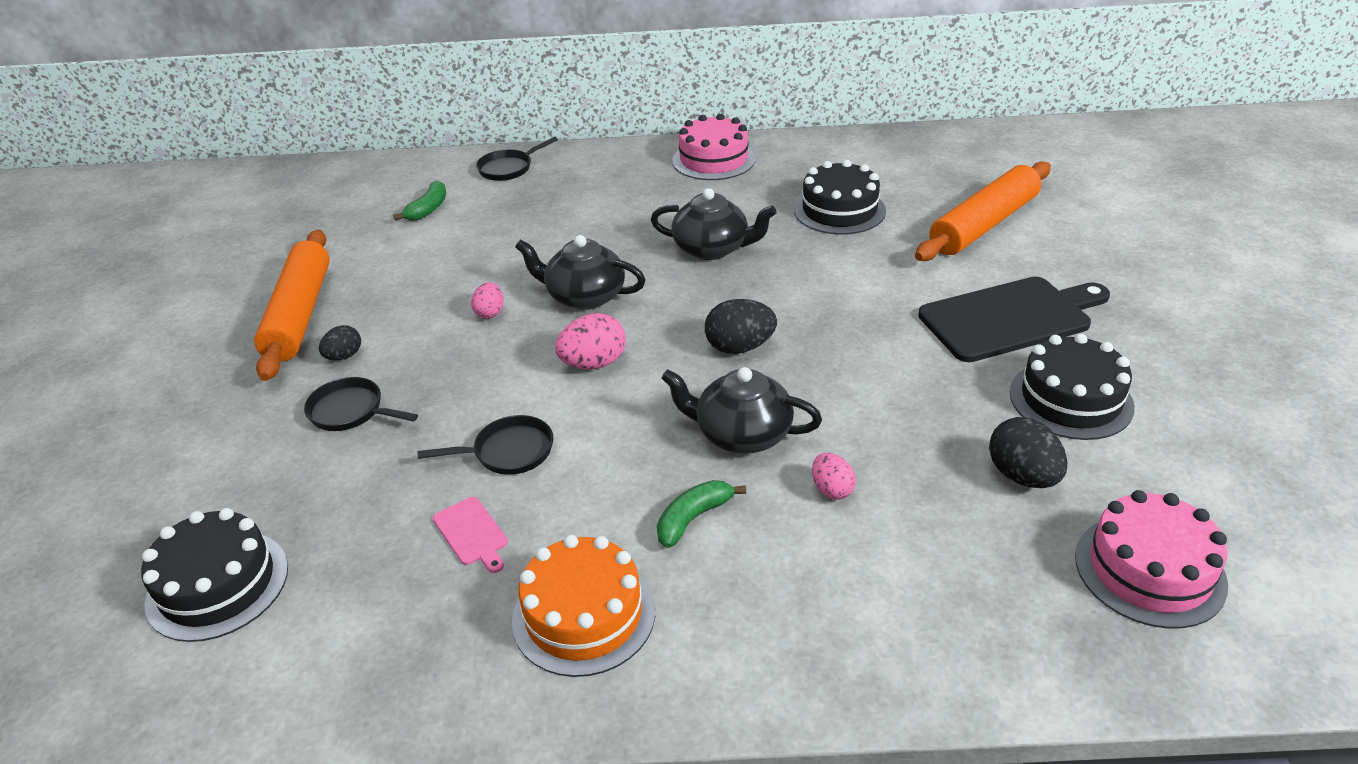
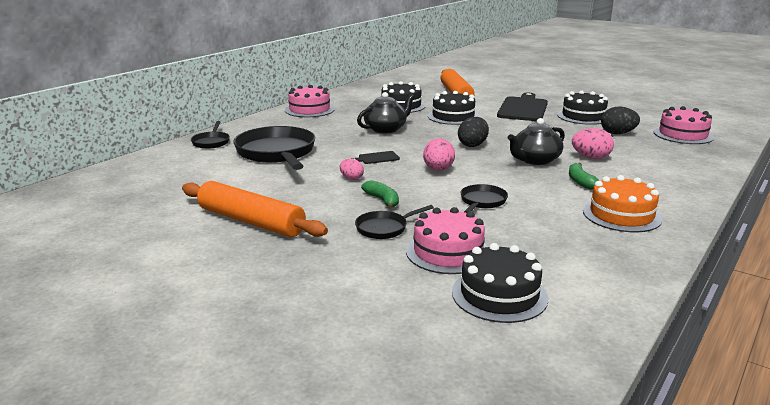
camera: 55 degrees left, 15 degrees down
(315, 492) = (448, 252): none -> pink cake
(344, 356) = (324, 219): black egg -> none
(428, 209) = (208, 167): green banana -> green banana (382, 200)
(472, 533) = (536, 223): pink cutting board -> none
(520, 223) = (277, 153): none -> black pan
(584, 296) = (377, 158): black teapot -> black cutting board
(832, 489) = (591, 157): pink egg -> pink egg, size x1.61
(855, 274) = (453, 116): none -> black cake

